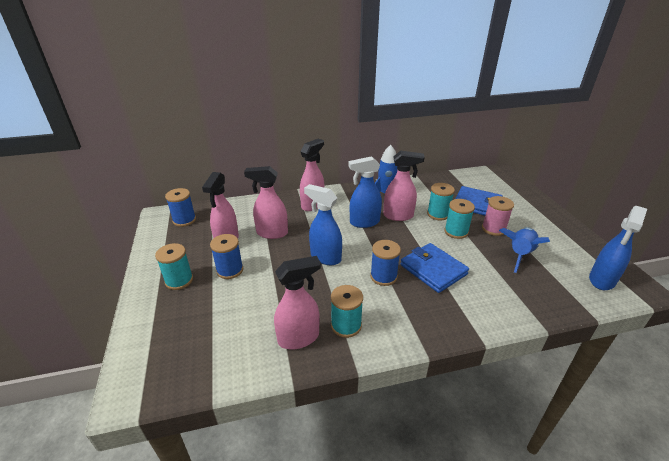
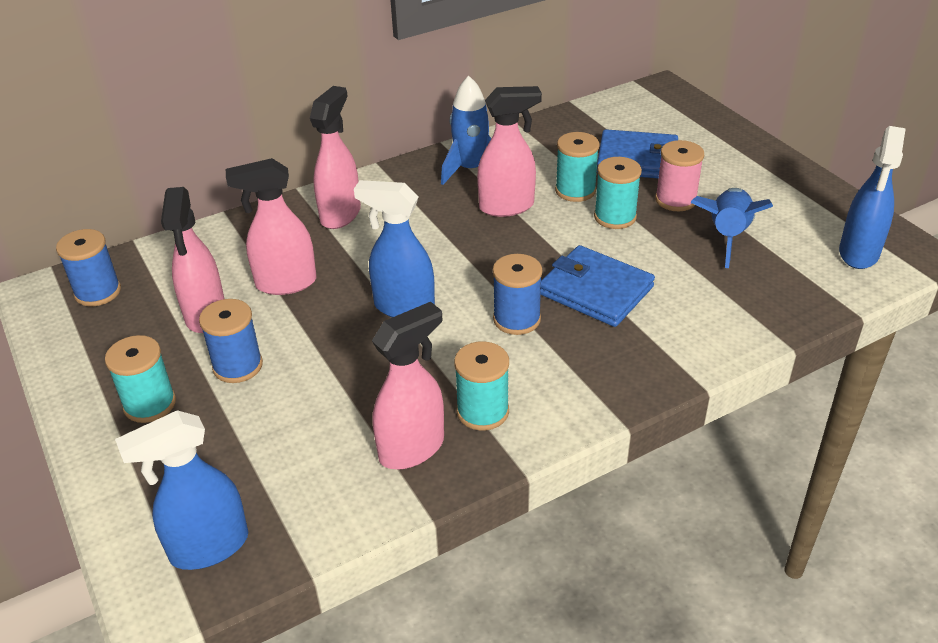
camera: 15 degrees left, 5 degrees up
(364, 222) = (449, 230): blue spray bottle -> blue spray bottle (208, 547)

